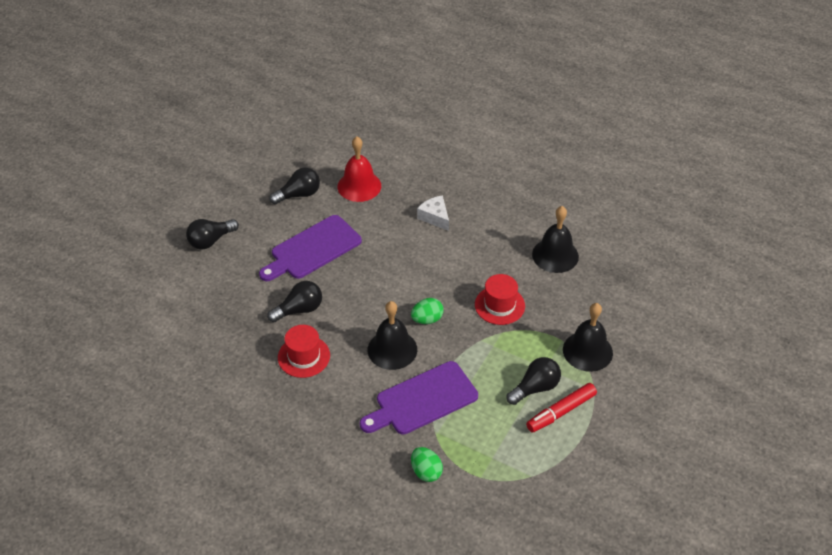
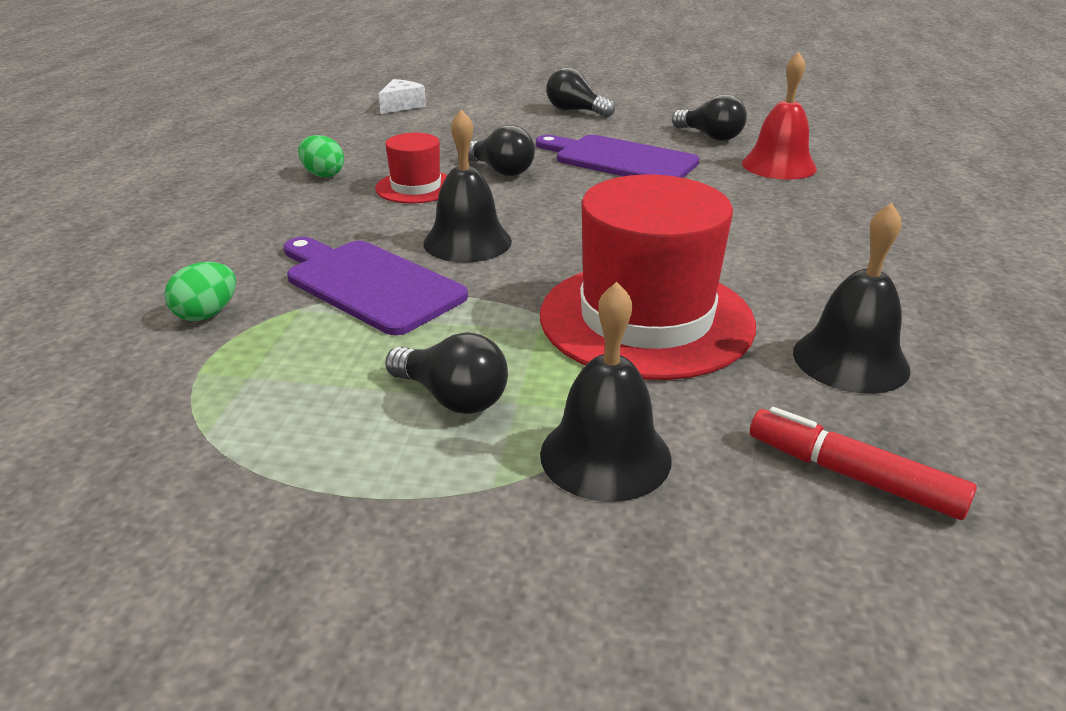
camera: 70 degrees right, 15 degrees down
(427, 319) = (553, 258): green egg -> green egg (323, 174)
(435, 217) = (790, 226): white cheese -> white cheese (402, 106)
(499, 305) = (646, 319): red hat -> red hat, size x1.97
(561, 412) = (399, 446): red marker -> red marker (853, 476)

